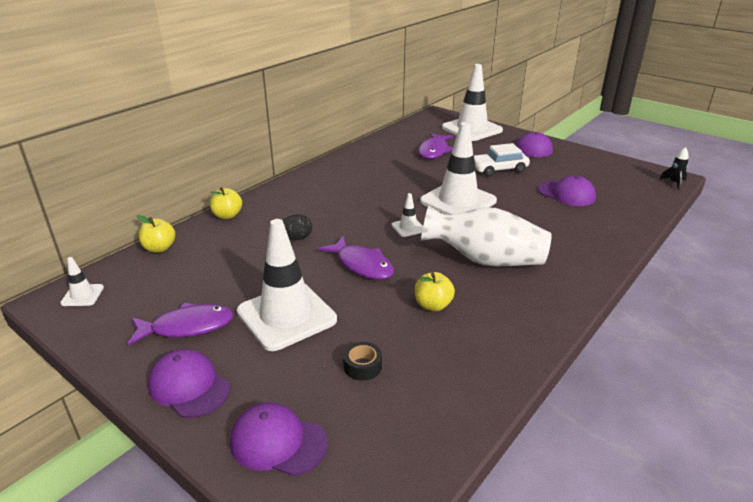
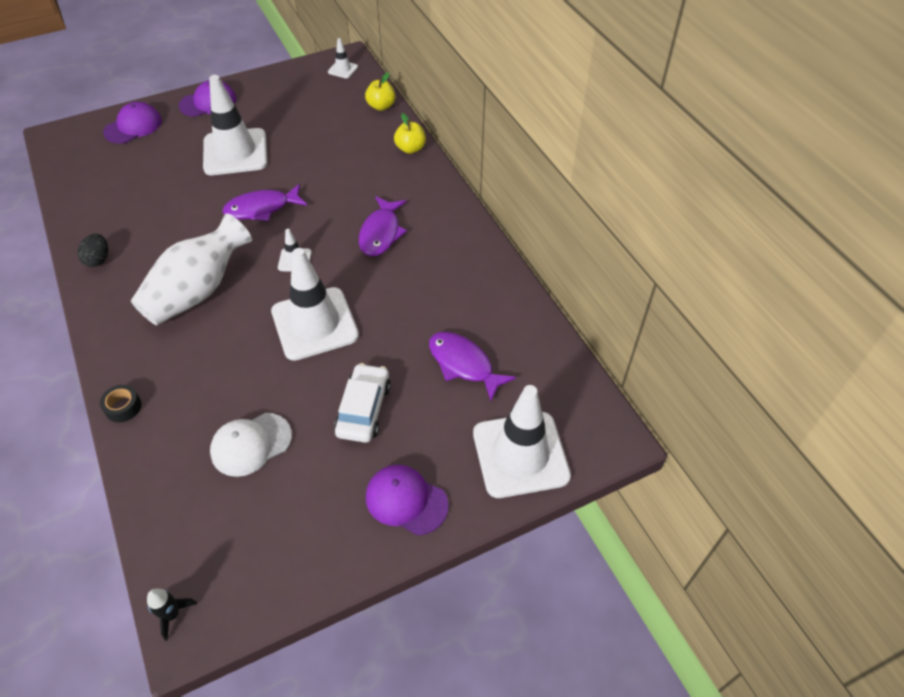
camera: 115 degrees right, 20 degrees up
(187, 327) = (265, 108): purple fish -> purple fish (381, 233)
(296, 238) = (336, 181): black egg -> black egg (98, 259)
(362, 366) = (153, 173): black tape -> black tape (123, 407)
(433, 305) = (175, 230): yellow apple -> none
(566, 194) = (251, 444): purple cap -> white cap

